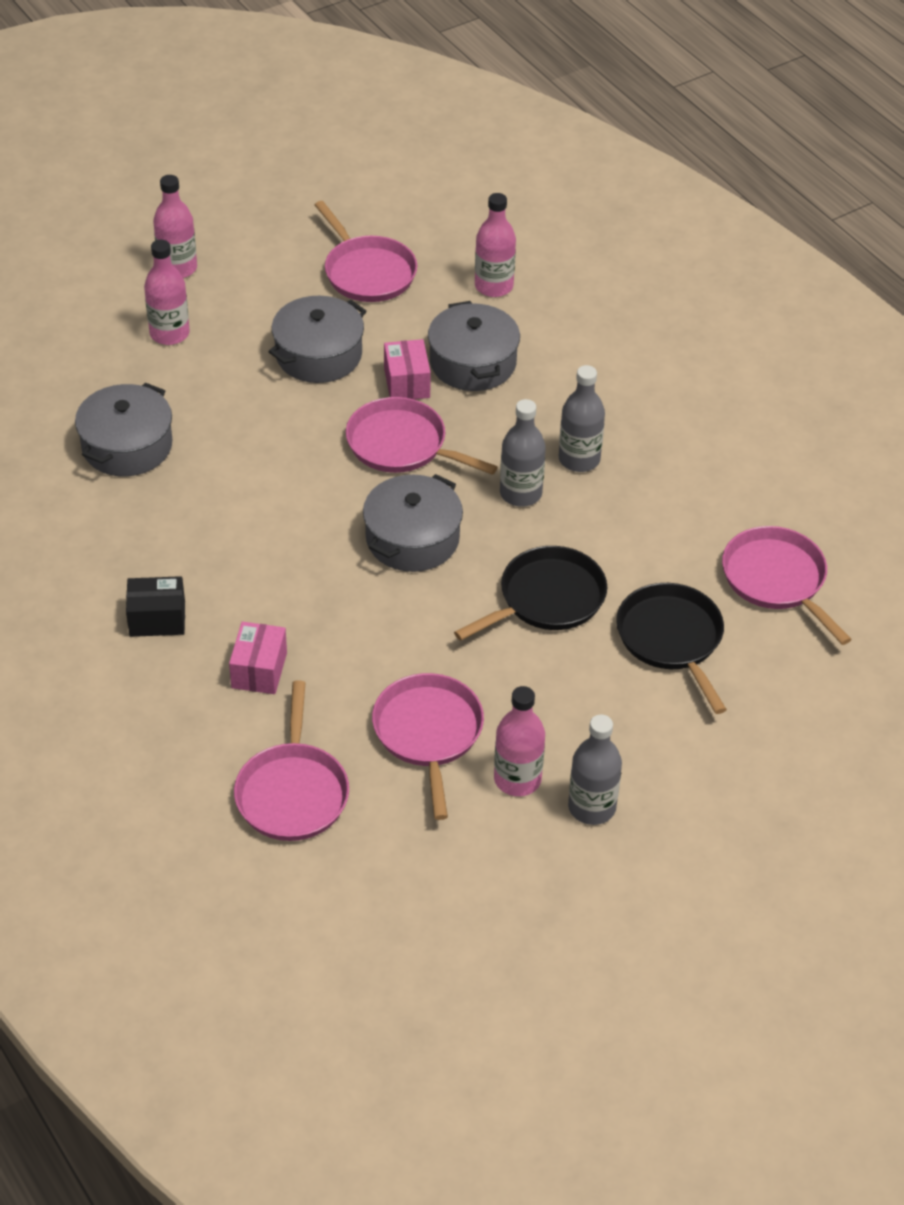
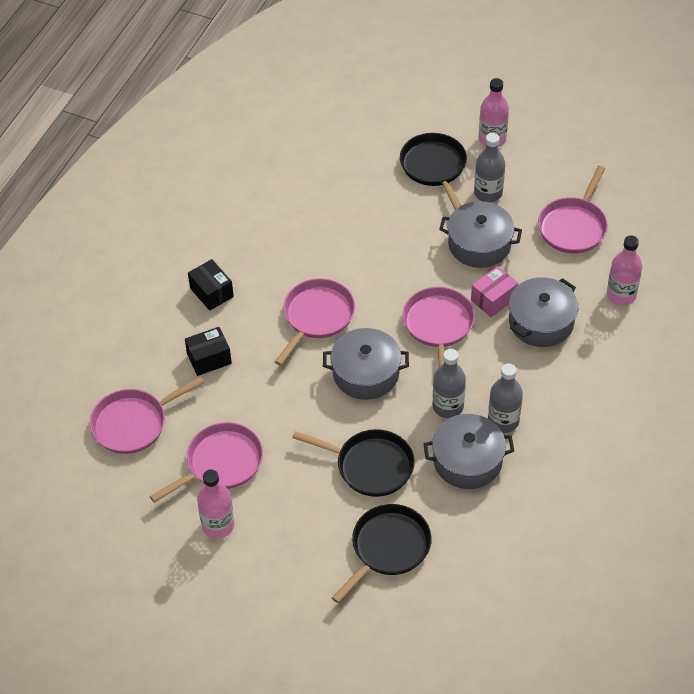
camera: 60 degrees right, 5 degrees up
(127, 446) = (329, 202): grey pot -> grey pot (467, 460)
(169, 333) = (434, 168): pink bottle -> black pan
(259, 670) = (209, 359): pink box -> black box
(592, 807) = (223, 573): grey bottle -> grey bottle (488, 193)
(777, 580) = (485, 581): pink pan -> pink pan (316, 317)

